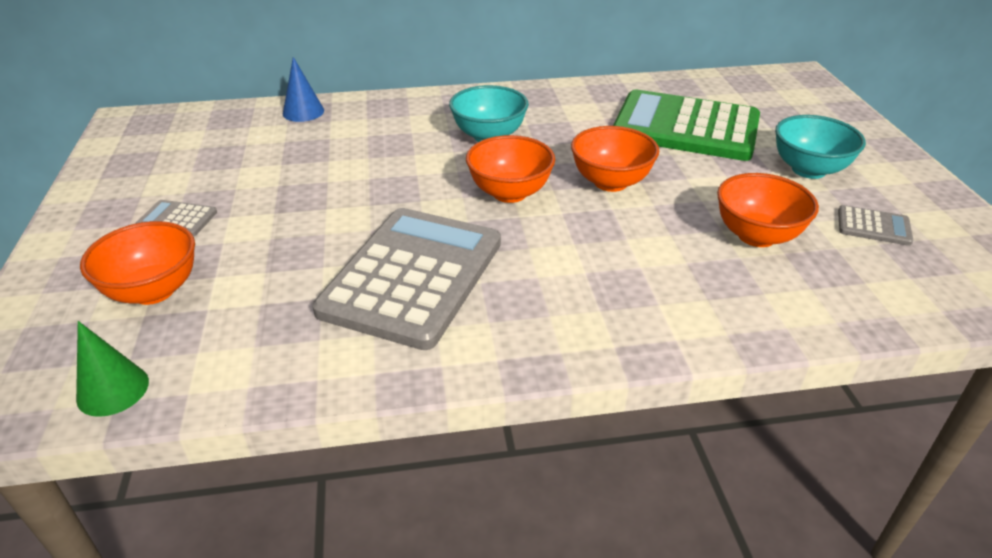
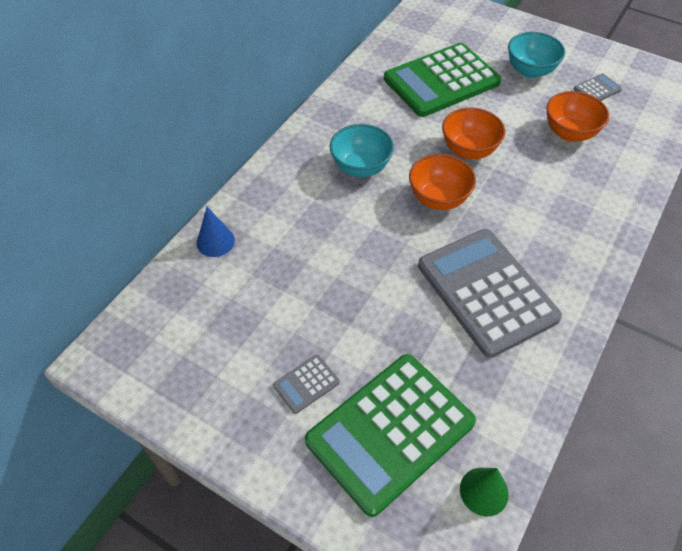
camera: 50 degrees left, 15 degrees up
(153, 291) = (390, 431): orange bowl -> green calculator

